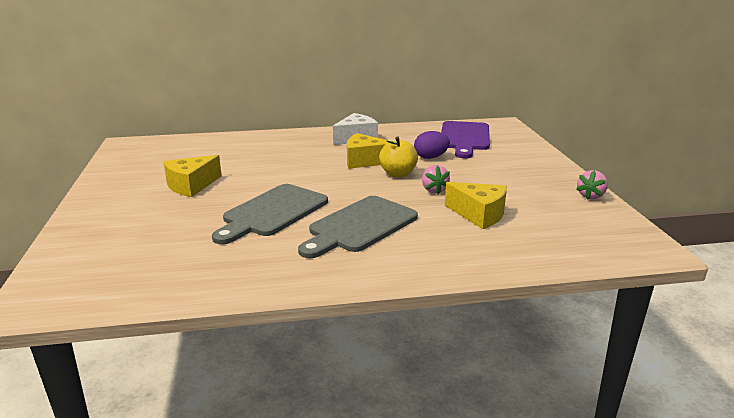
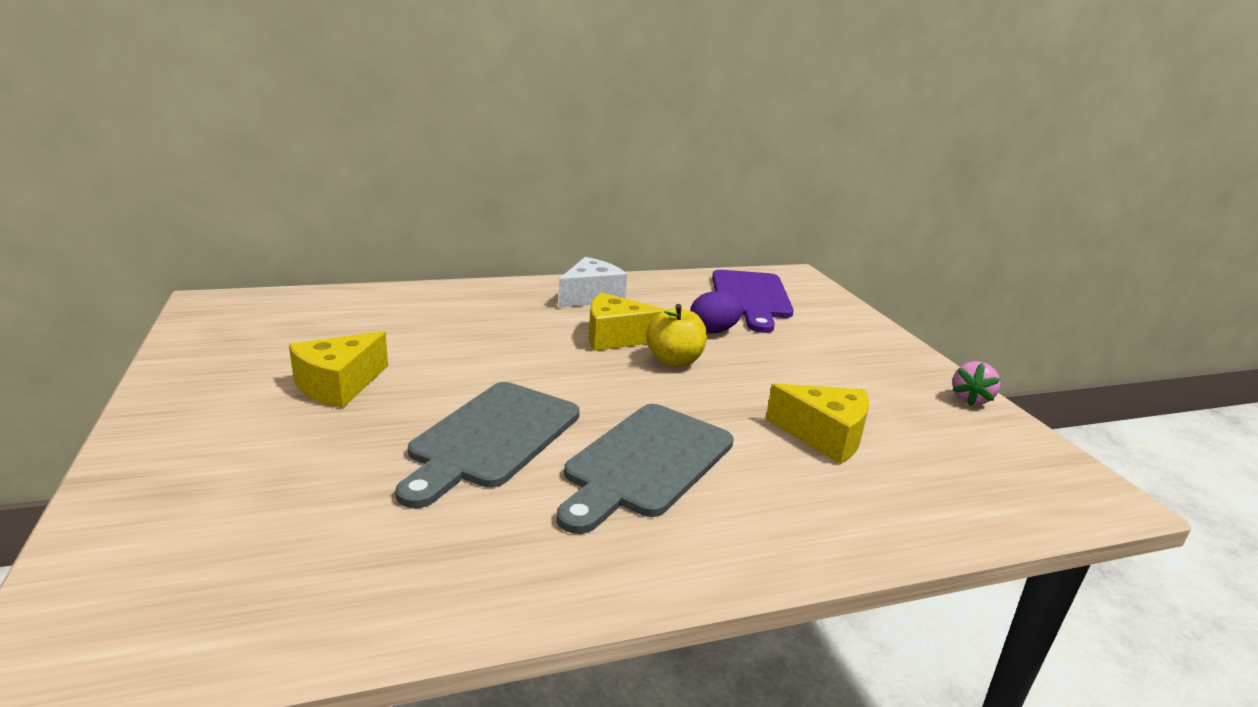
camera: 10 degrees left, 0 degrees up
(434, 190) = (739, 391): pink strawberry -> none

